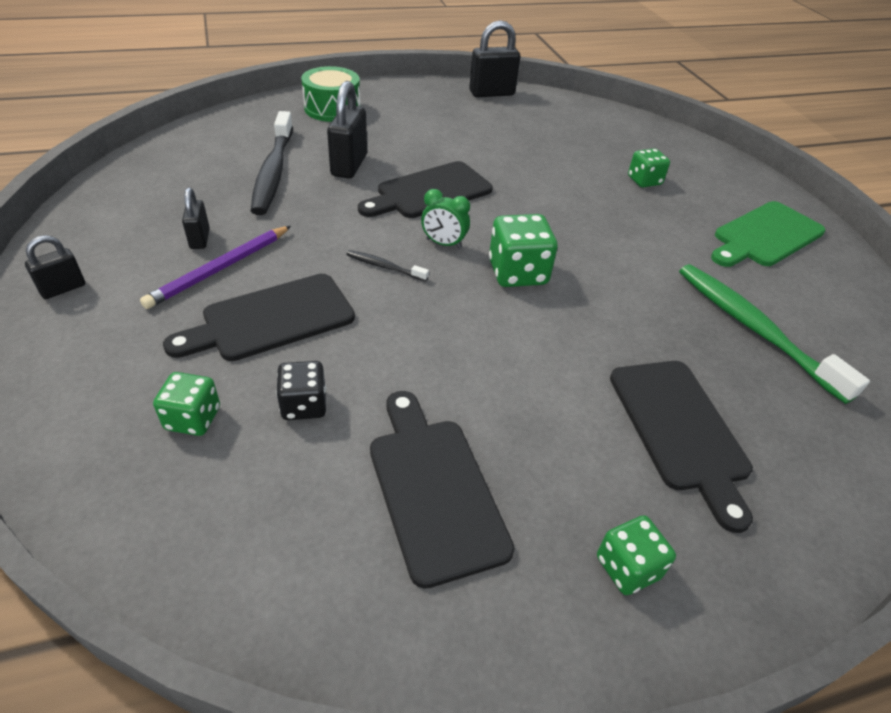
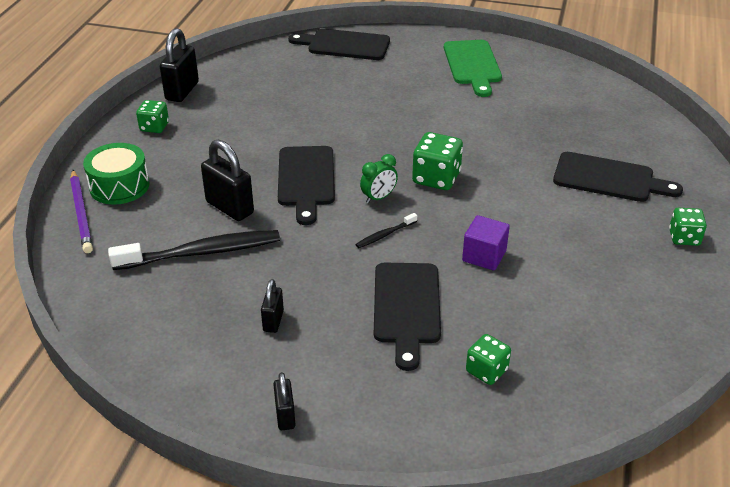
camera: 55 degrees left, 5 degrees down
(200, 239) = (273, 321): black padlock -> black padlock turned 75 degrees clockwise
(220, 269) = (325, 319): purple pencil -> purple pencil (81, 213)
(273, 172) = (201, 252): black toothbrush -> black toothbrush turned 45 degrees counterclockwise
(304, 405) = (504, 316): black dice -> none
(407, 353) = (484, 256): none -> purple cube
(433, 489) = (601, 284): black cutting board -> black cutting board (344, 45)
(644, 181) = (375, 79): green dice -> green dice (154, 127)
(754, 329) = (550, 114): green toothbrush -> none

